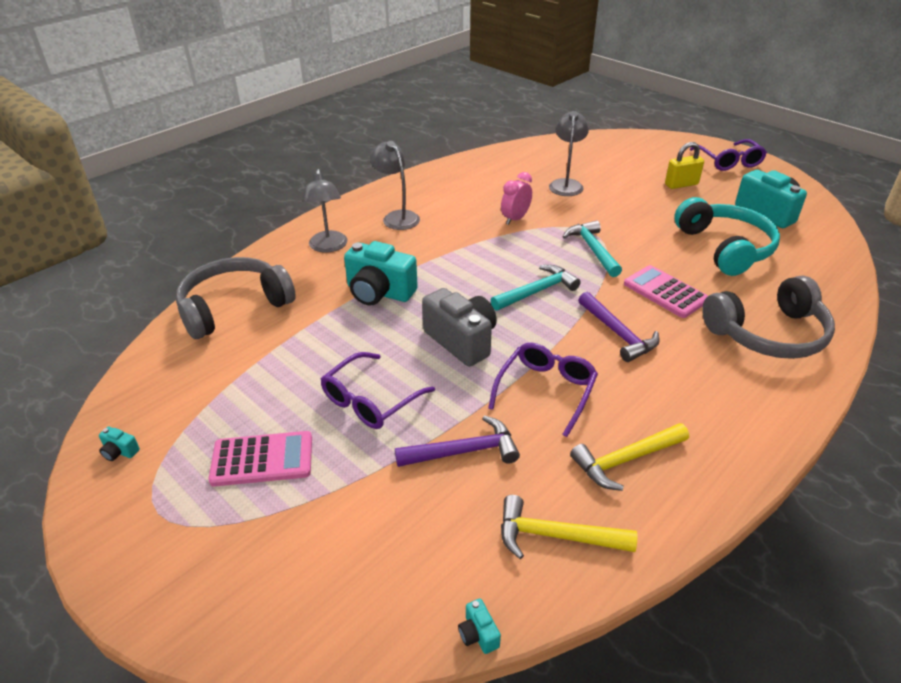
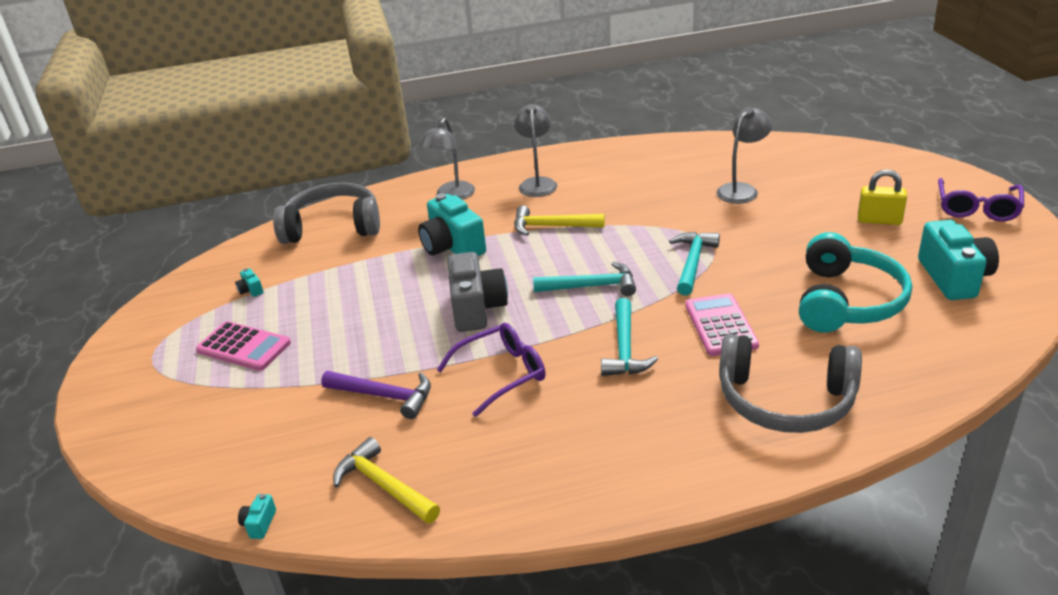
camera: 35 degrees right, 5 degrees down
(120, 451) = (167, 308): turquoise camera -> turquoise camera (251, 290)
(371, 400) = (357, 331): purple glasses -> none
(515, 219) = (647, 212): pink clock -> none
(618, 334) = (625, 348): purple hammer -> turquoise hammer
(625, 460) = (504, 455): yellow hammer -> yellow hammer (552, 226)

